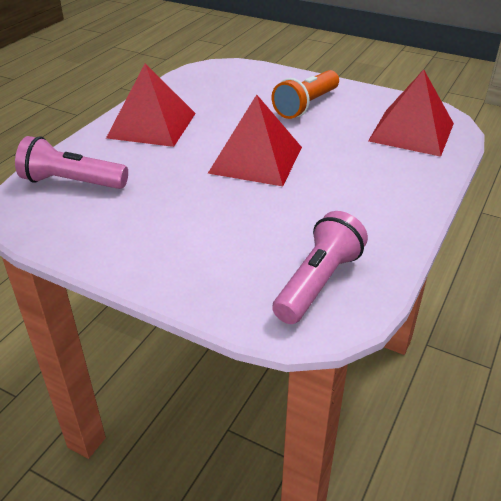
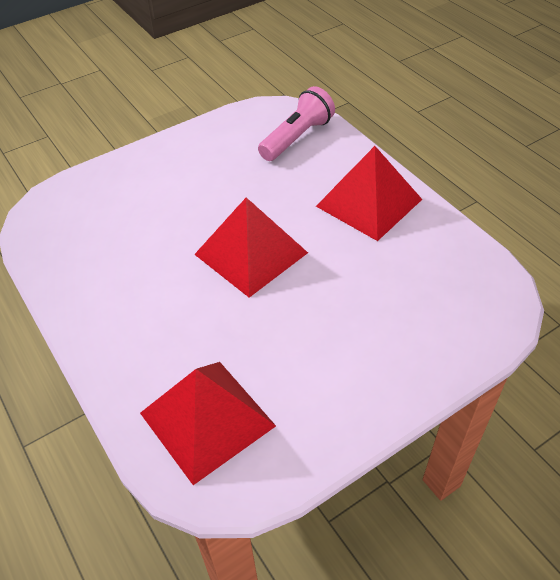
camera: 120 degrees right, 10 degrees up
(306, 105) = (339, 345): orange flashlight -> none
(318, 282) = (69, 225): pink flashlight -> none

